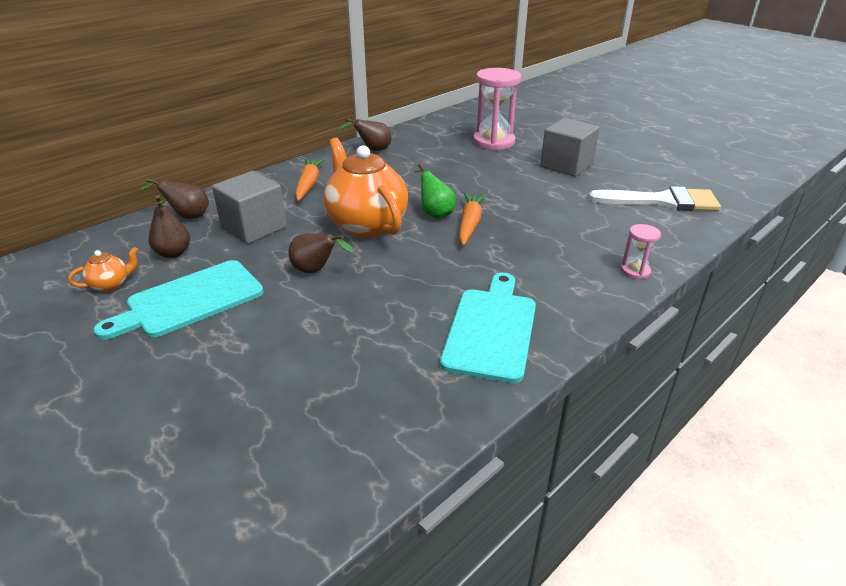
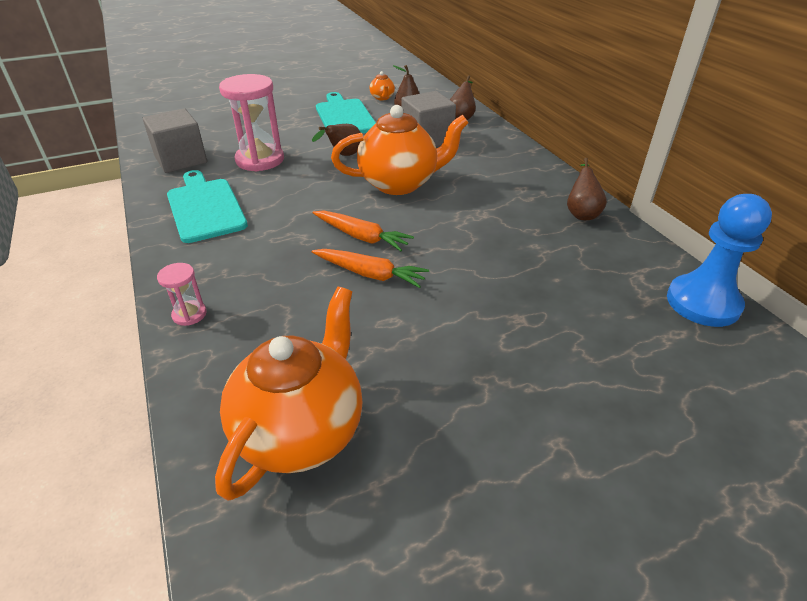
camera: 110 degrees right, 5 degrees up
(309, 184) = (499, 167): orange carrot -> orange carrot (370, 274)
(434, 213) = (398, 222): green pear -> none
(450, 119) = (703, 303): none -> blue pawn
(491, 329) = (205, 207): turquoise cutting board -> turquoise cutting board turned 150 degrees counterclockwise
(493, 142) = (592, 322): pink hourglass -> pink hourglass (260, 160)
(566, 165) = (476, 372): grey cube -> grey cube (181, 160)
(662, 201) = (301, 431): white brush -> orange teapot

